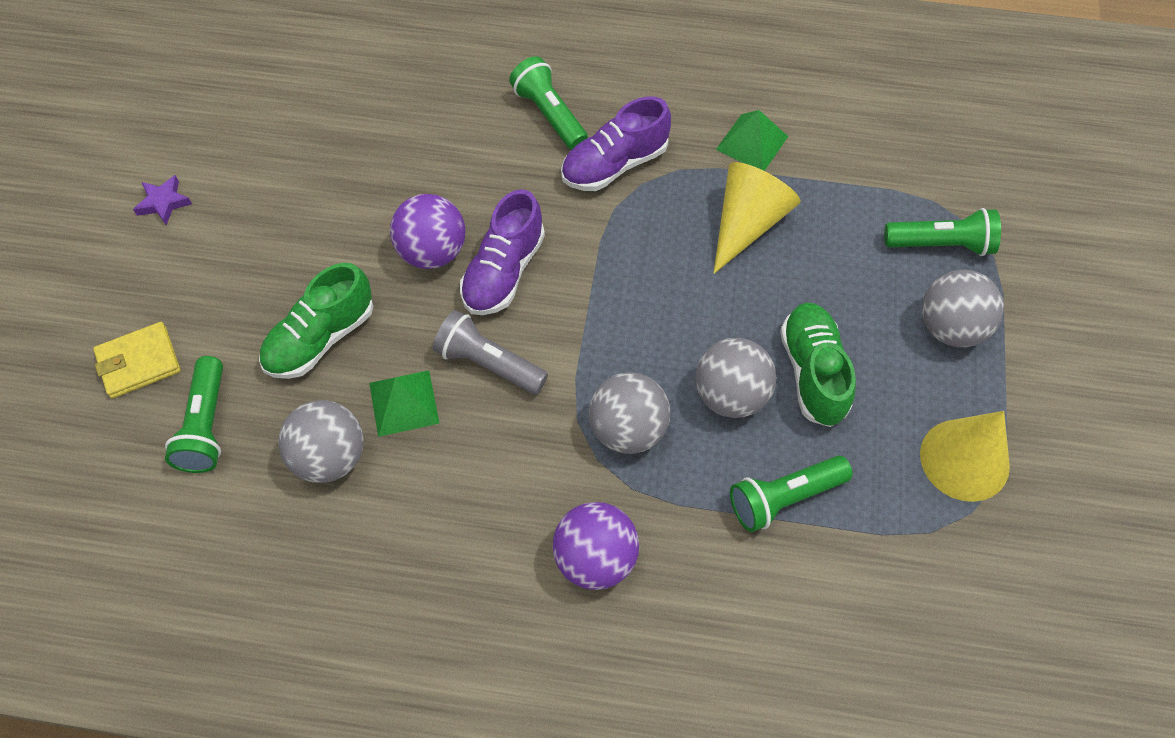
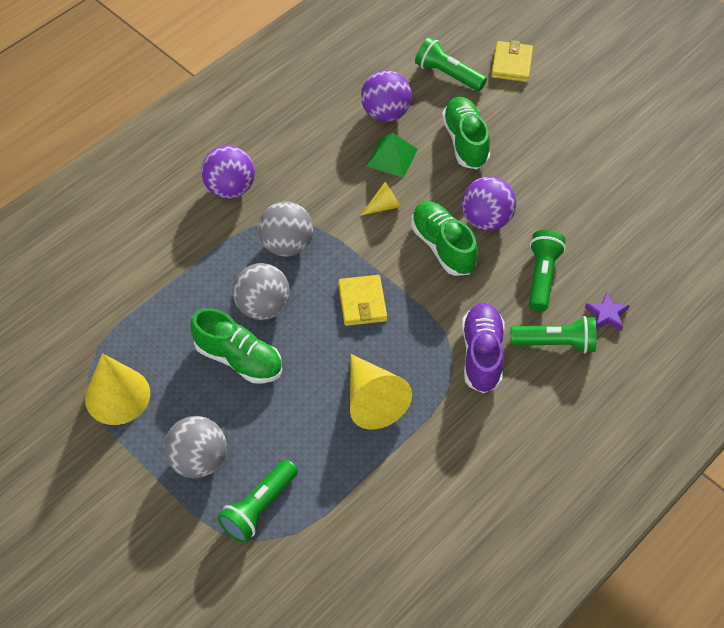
camera: 125 degrees right, 5 degrees down
(163, 202) = (624, 114): purple star -> purple star (606, 314)
(330, 457) = (385, 113): grey ball -> purple ball
(488, 363) = (384, 206): grey flashlight -> yellow cone
(503, 272) = (442, 246): purple shoe -> green shoe
(642, 302) = (362, 302): none -> yellow wallet
(752, 143) = (437, 451): green pyramid -> none
(784, 498) = (182, 290): green flashlight -> green flashlight (542, 276)

